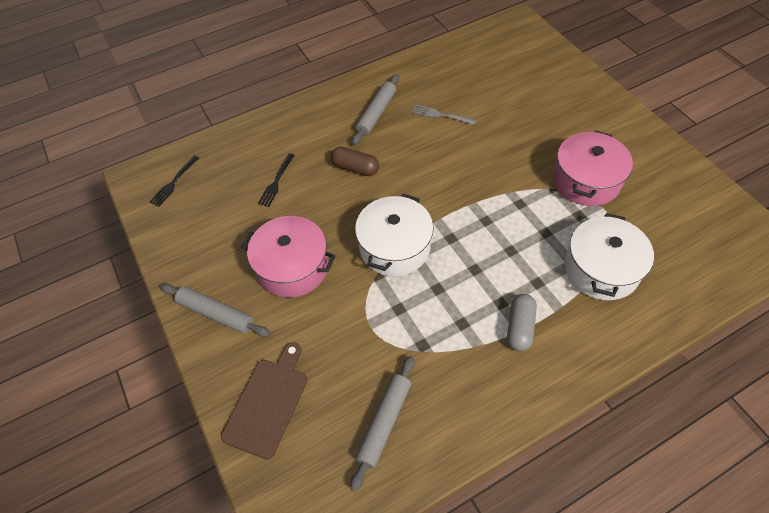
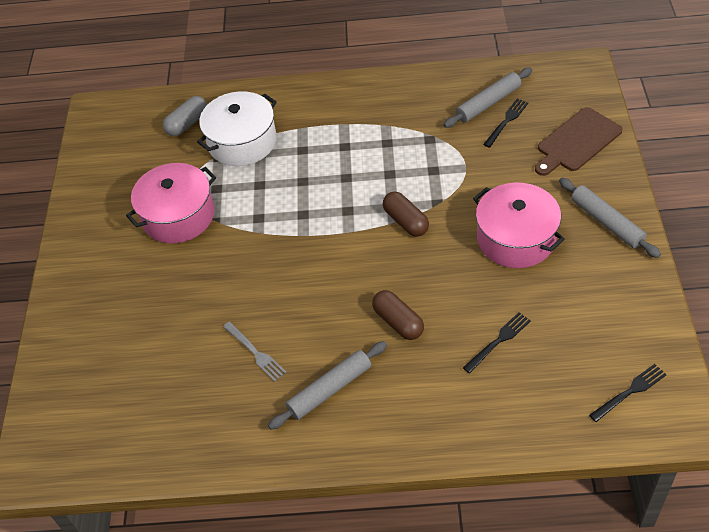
camera: 150 degrees left, 5 degrees down
(353, 403) = (506, 121): none -> black fork
(394, 247) = (406, 221): white pot -> brown capsule
(520, 327) = (343, 125): grey capsule -> grey capsule (187, 124)

